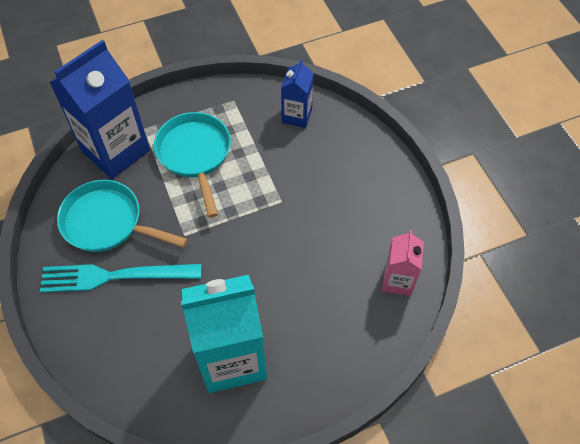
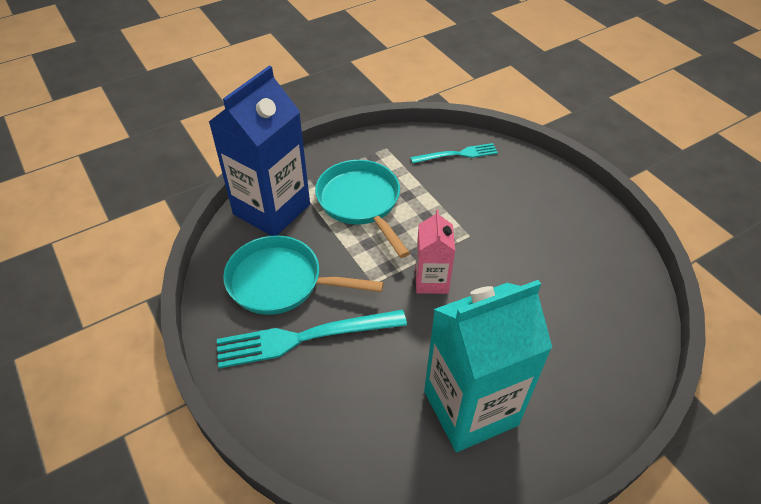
camera: 10 degrees left, 10 degrees down
(296, 116) = (457, 154): blue carton -> turquoise fork
(397, 280) = (624, 297): pink carton -> pink carton (431, 281)

